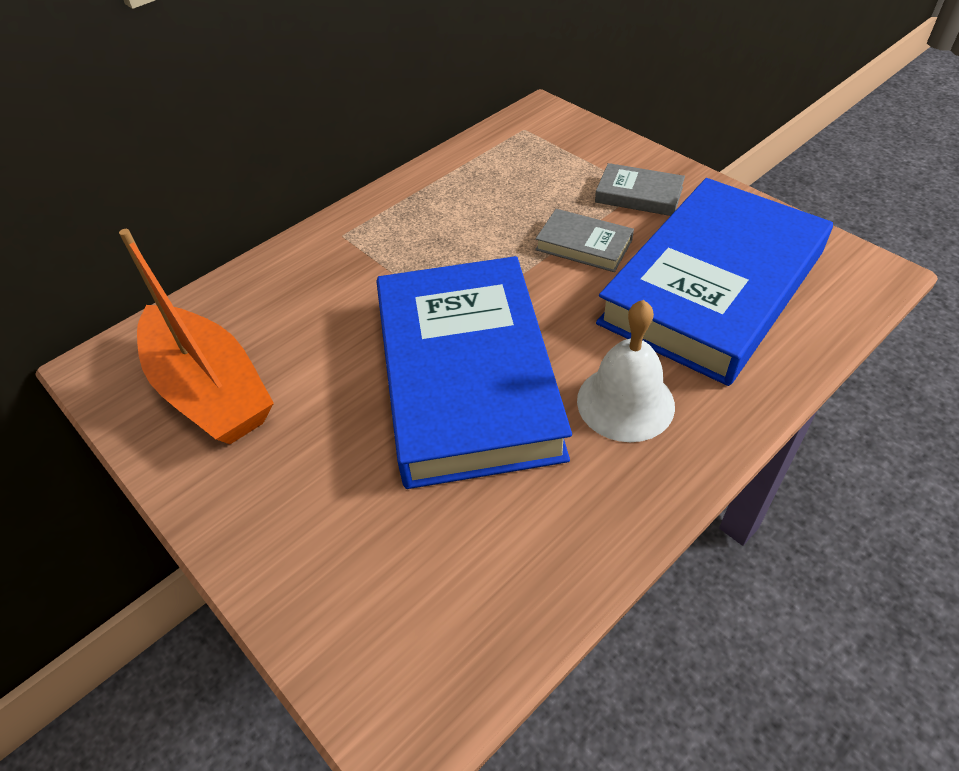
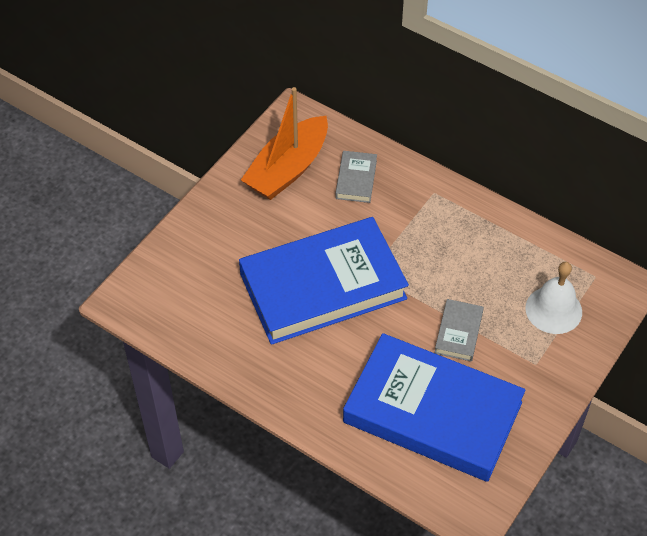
camera: 75 degrees right, 5 degrees up
(625, 402) = (319, 368): white bell -> white bell (553, 310)
(638, 195) = (527, 362): grey book -> grey book (356, 179)

